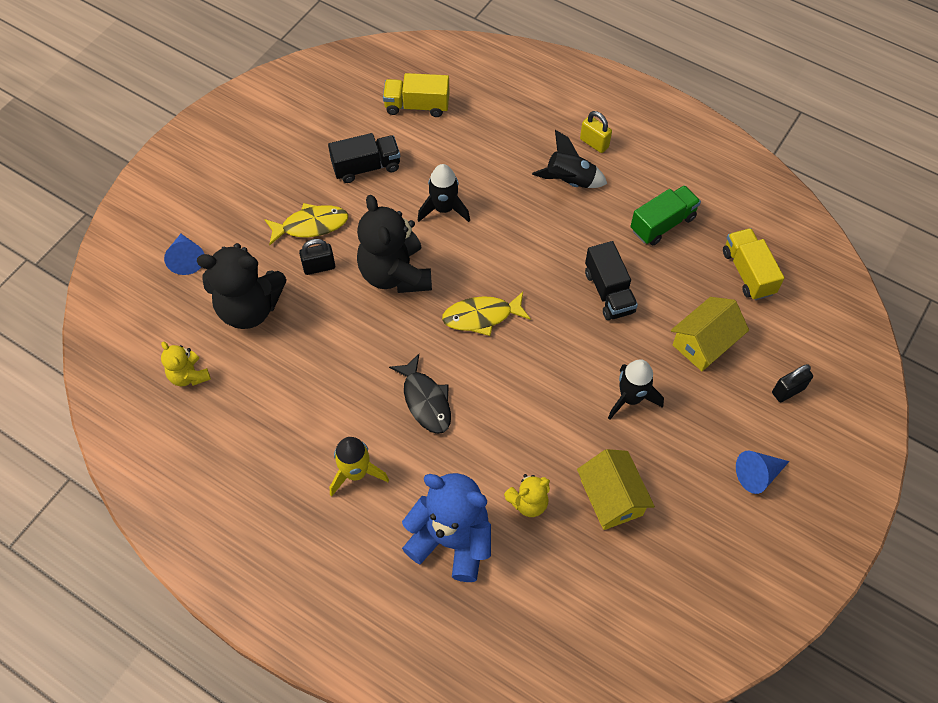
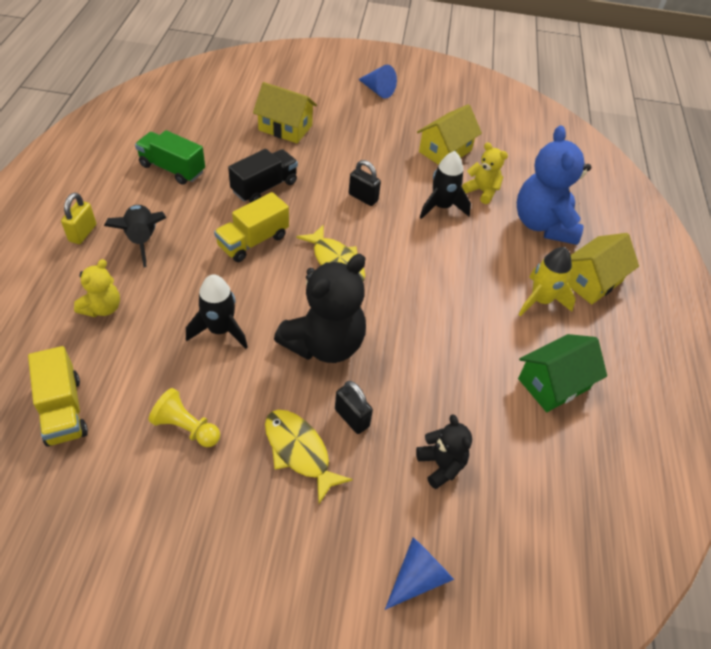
camera: 120 degrees left, 10 degrees down
(189, 375) = (554, 486): yellow teddy bear -> yellow teddy bear (102, 308)
(249, 308) = (441, 465): black teddy bear -> black teddy bear, size x0.52
(268, 428) = (553, 384): none -> green house
(355, 540) = (591, 281): none -> yellow house
(366, 167) = (186, 427): black truck -> yellow pawn
(425, 401) = (444, 275): black fish -> none
(630, 398) = (358, 156): black rocket -> black rocket (441, 207)
(748, 272) = (204, 115): yellow truck -> yellow truck (253, 241)
(788, 390) = (302, 85): black padlock -> black padlock (363, 197)

